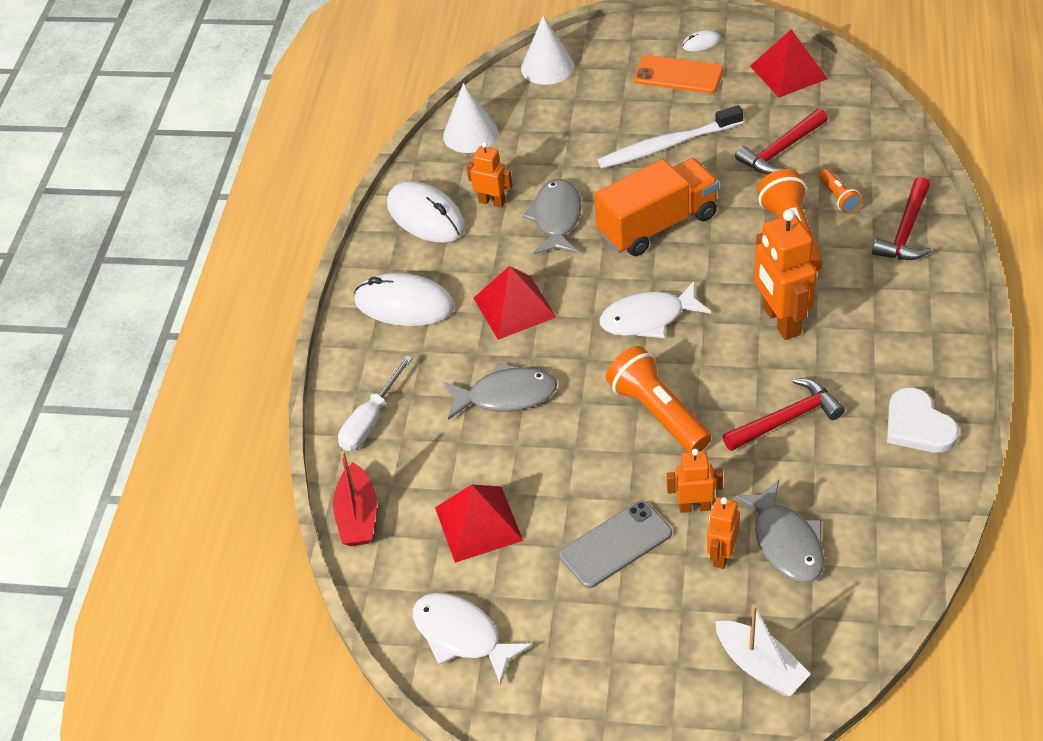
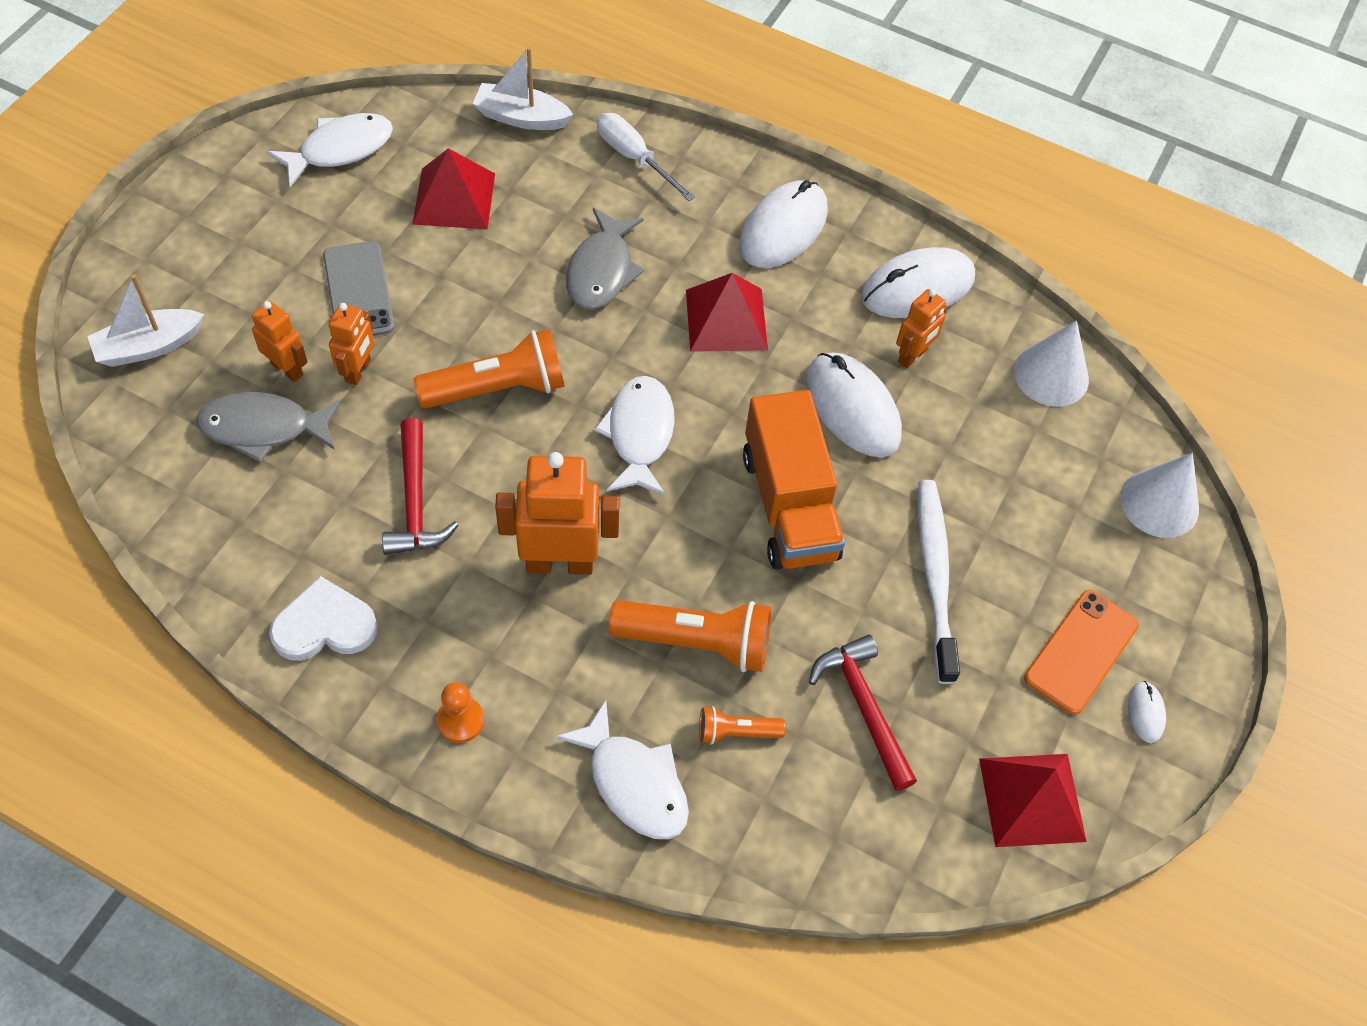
camera: 100 degrees right, 10 degrees up
(358, 516) = (521, 117): red boat -> white boat
(556, 218) = (852, 408): grey fish -> white mouse
(906, 231) = (633, 783): red hammer -> white fish
(929, 325) = (460, 720): none -> orange pawn

